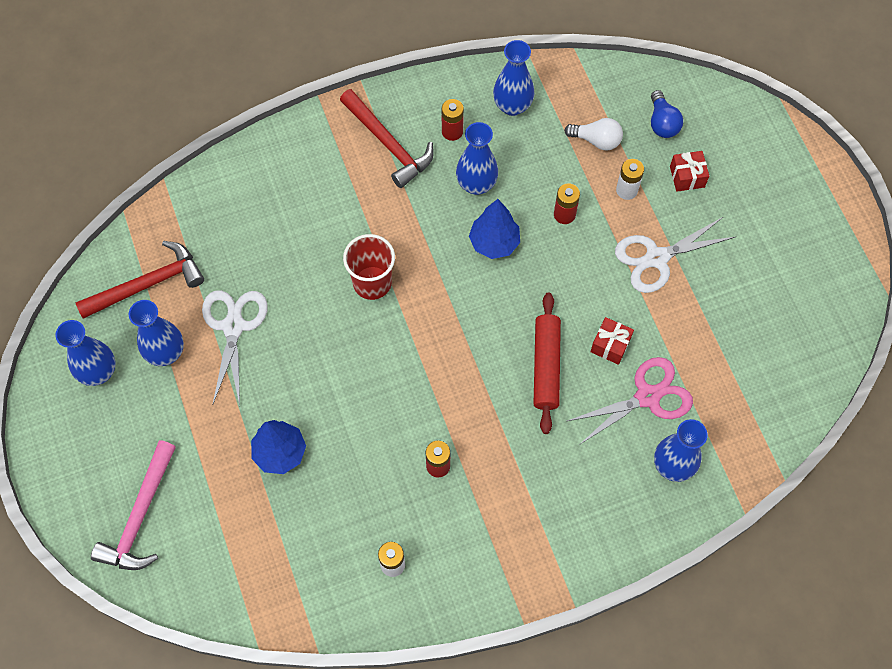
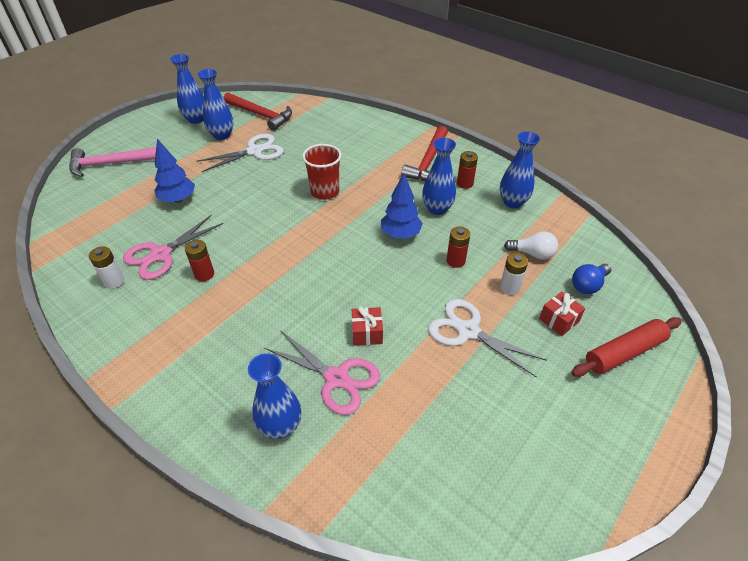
camera: 60 degrees right, 20 degrees down
(376, 502) = (161, 254): none -> pink scissors
(546, 366) = (322, 301): red rolling pin -> red rolling pin (624, 352)
(596, 140) = (532, 254): white light bulb -> white light bulb turned 60 degrees counterclockwise

